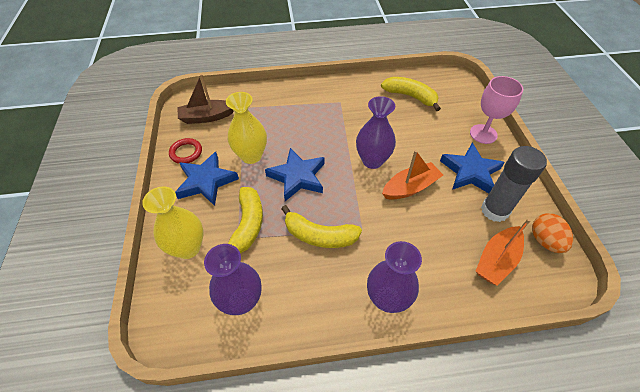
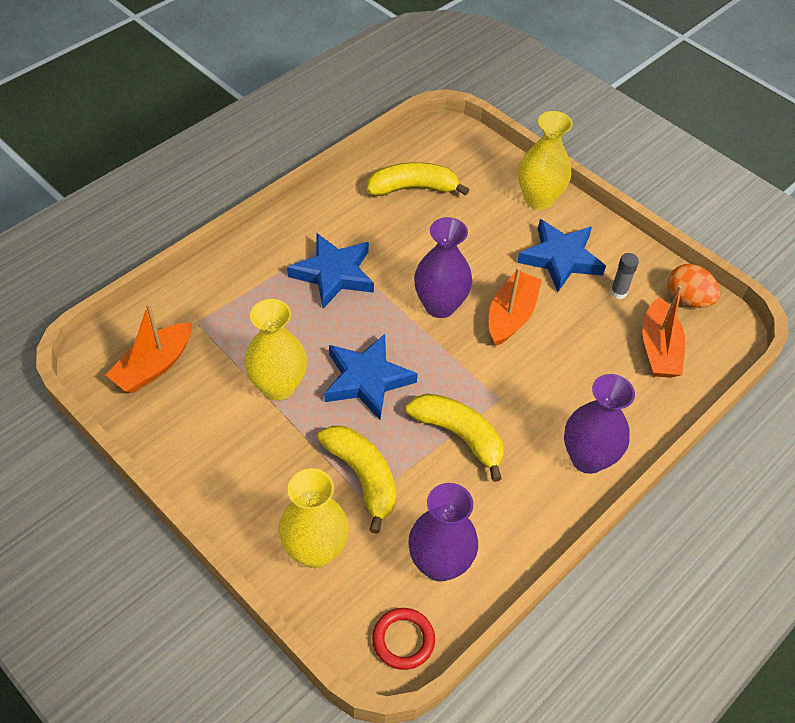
camera: 40 degrees left, 0 degrees up
(186, 152) = (178, 435): red ring -> red ring (403, 640)
(206, 181) = (251, 456): blue star -> blue star (334, 274)
(207, 117) = (154, 366): brown boat -> orange boat
(319, 235) = (459, 436): yellow banana -> yellow banana turned 120 degrees counterclockwise
(483, 134) = (538, 199): pink goblet -> yellow vase
(494, 210) = (618, 292): grey glue stick -> grey glue stick, size x0.47

